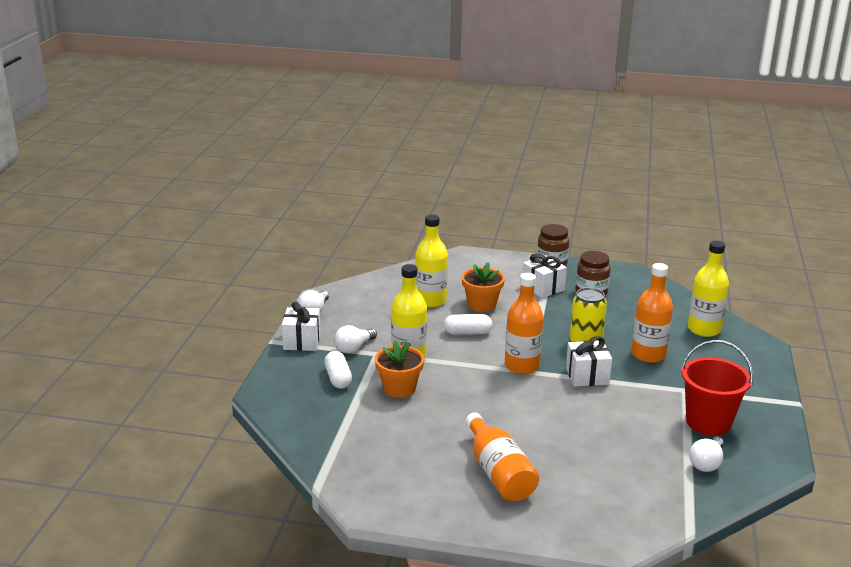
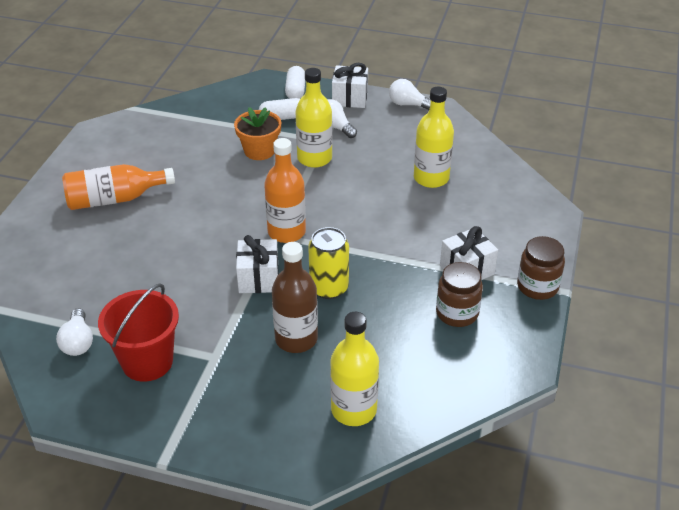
camera: 95 degrees right, 15 degrees up
(467, 333) = (359, 199): white capsule -> white capsule (295, 91)
(481, 304) = (422, 215): orange flower pot -> none
(648, 355) = (296, 339): orange bottle -> brown bottle
(706, 463) = (78, 342): white light bulb -> white light bulb turned 135 degrees counterclockwise

